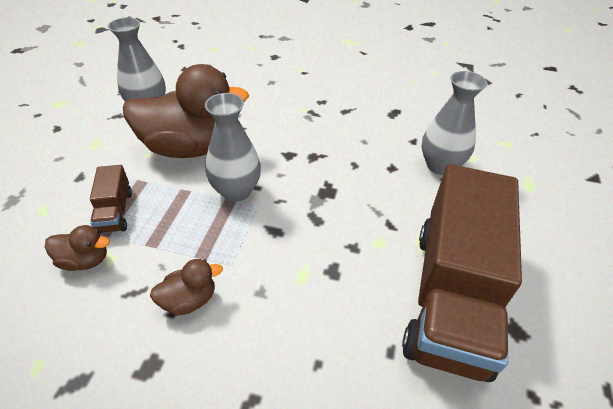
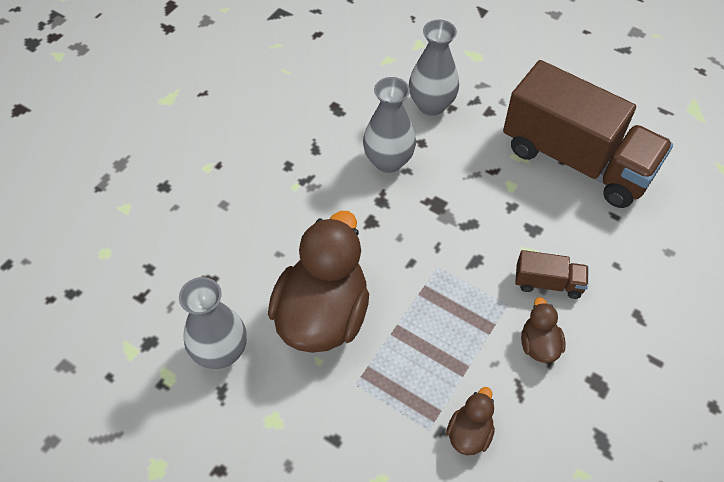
camera: 70 degrees left, 10 degrees up
(115, 211) = (407, 402): brown truck -> brown truck (548, 283)
(236, 191) = (411, 282): grey vase -> grey vase (388, 161)

